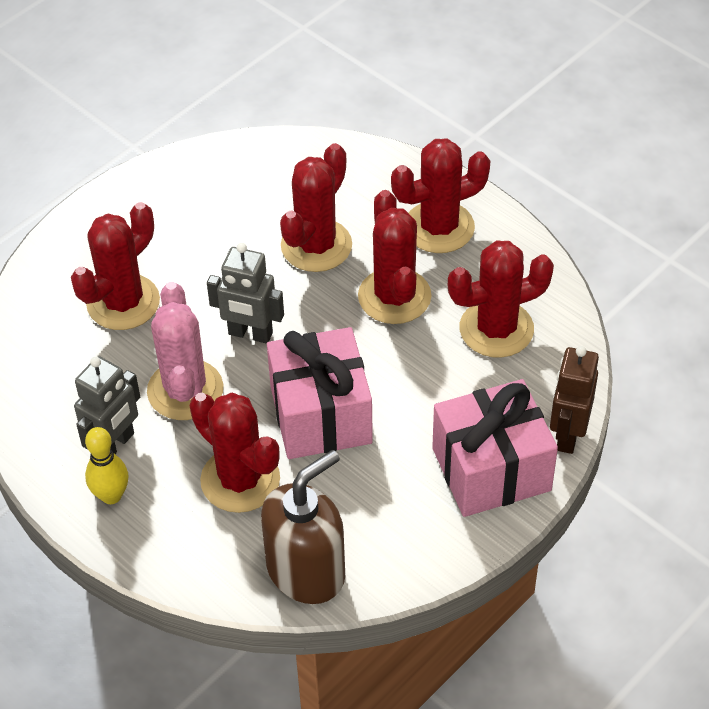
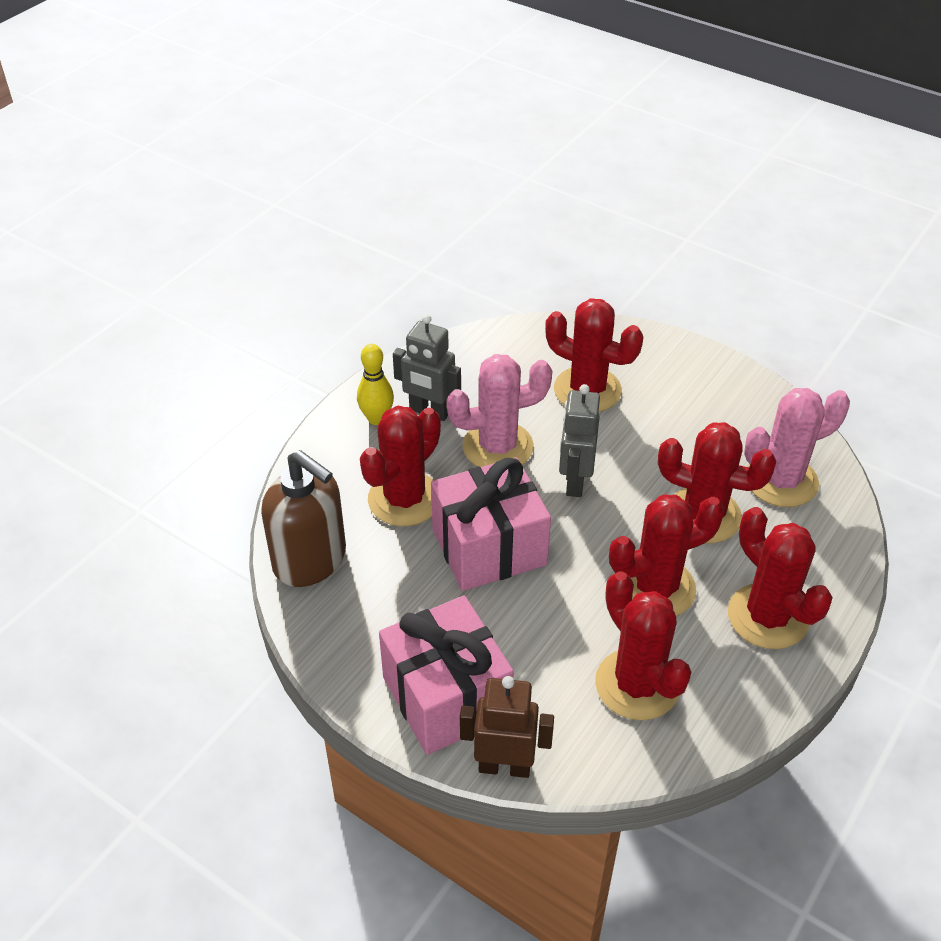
camera: 80 degrees right, 5 degrees down
(286, 182) = (781, 481): none -> pink cactus

